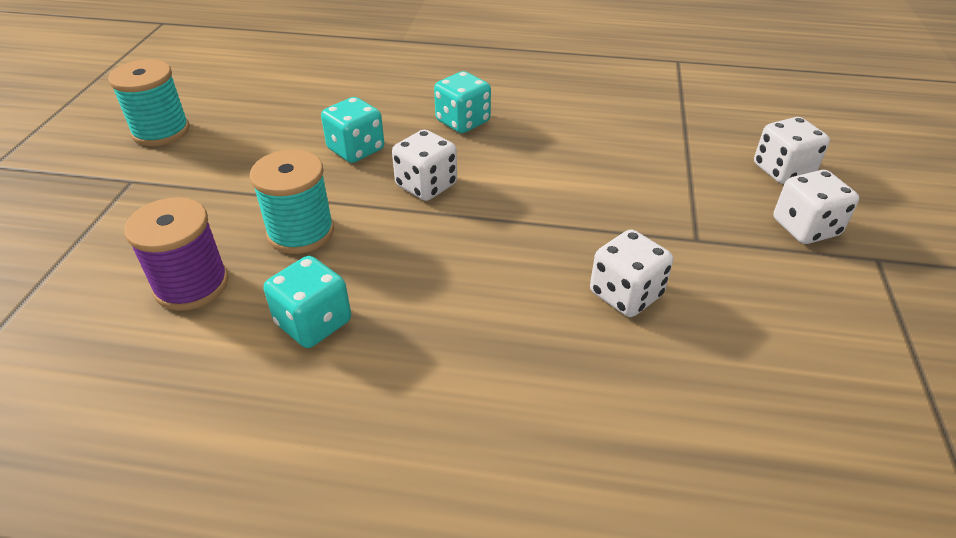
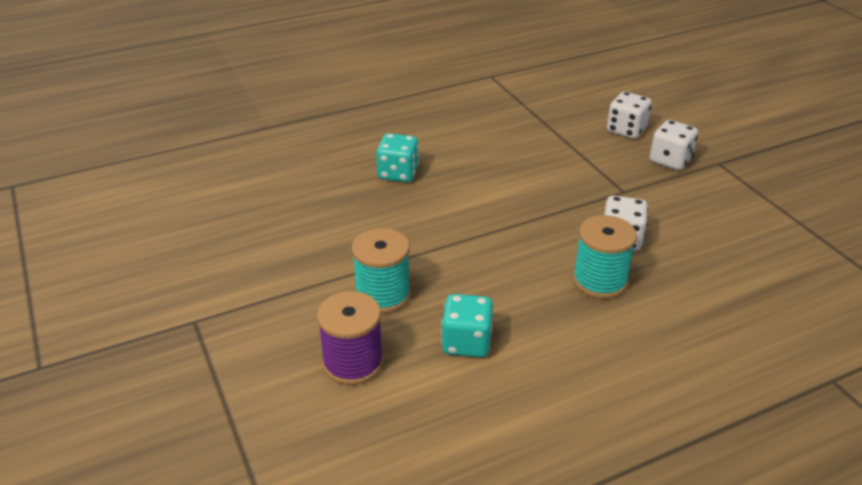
camera: 35 degrees left, 5 degrees down
(161, 131) = (162, 275): turquoise spool -> turquoise spool (599, 281)
(356, 150) = (346, 224): turquoise dice -> none
(426, 185) = (428, 227): white dice -> none

